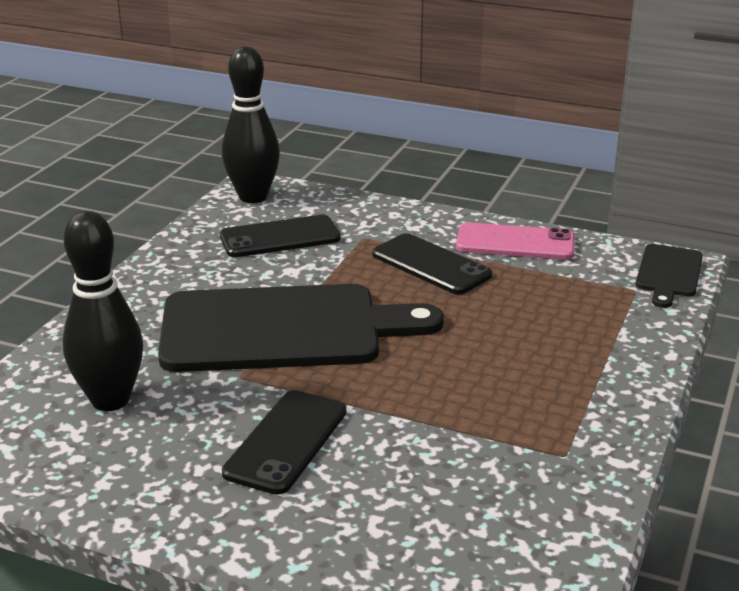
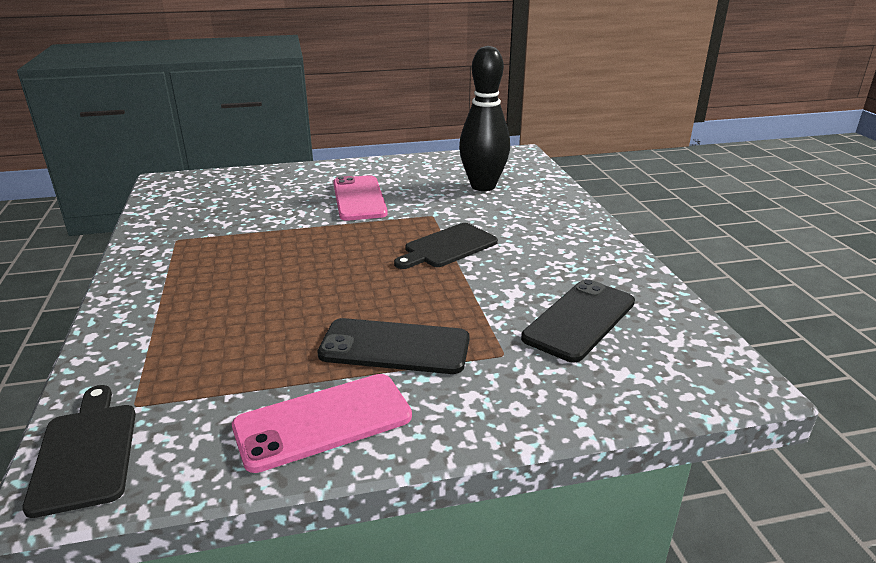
camera: 145 degrees right, 0 degrees up
(253, 197) = (700, 361): black bowling pin -> none
(282, 329) = (448, 247): black cutting board -> black cutting board, size x0.46
(286, 442) = (359, 198): black phone -> pink phone

